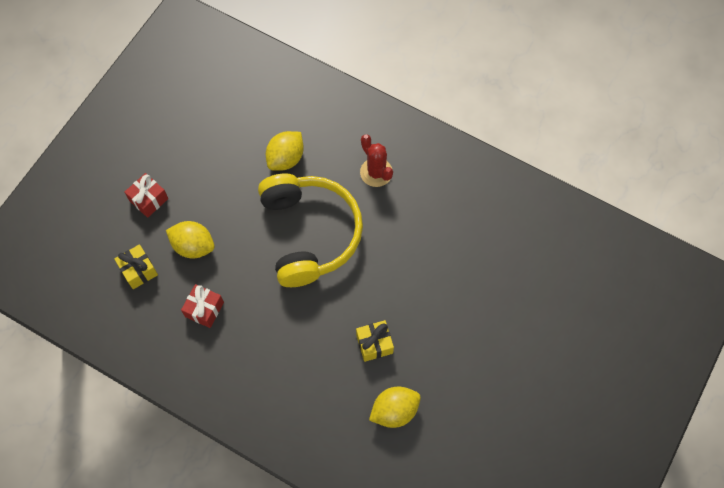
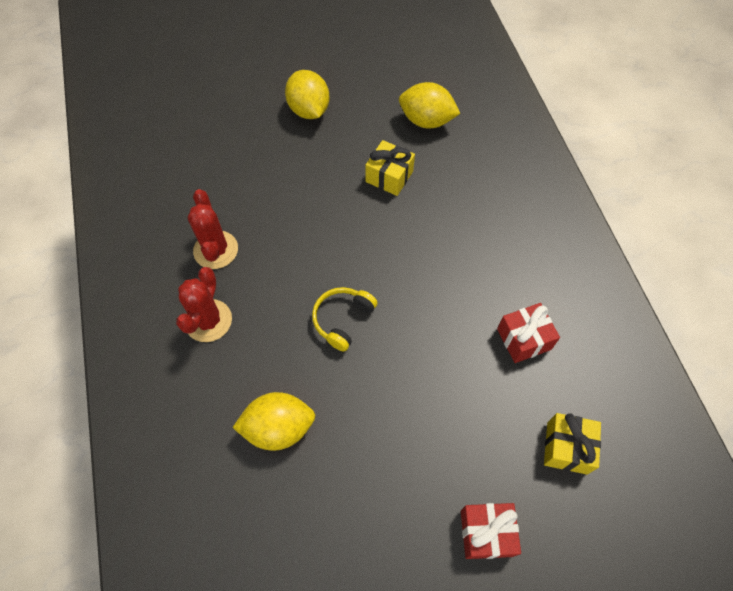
camera: 135 degrees left, 5 degrees down
(193, 246) = (479, 419): yellow lemon -> yellow lemon (309, 110)
(309, 233) = (342, 320): yellow headphones -> yellow headphones, size x0.40
(418, 208) = (216, 250): none -> red cactus

